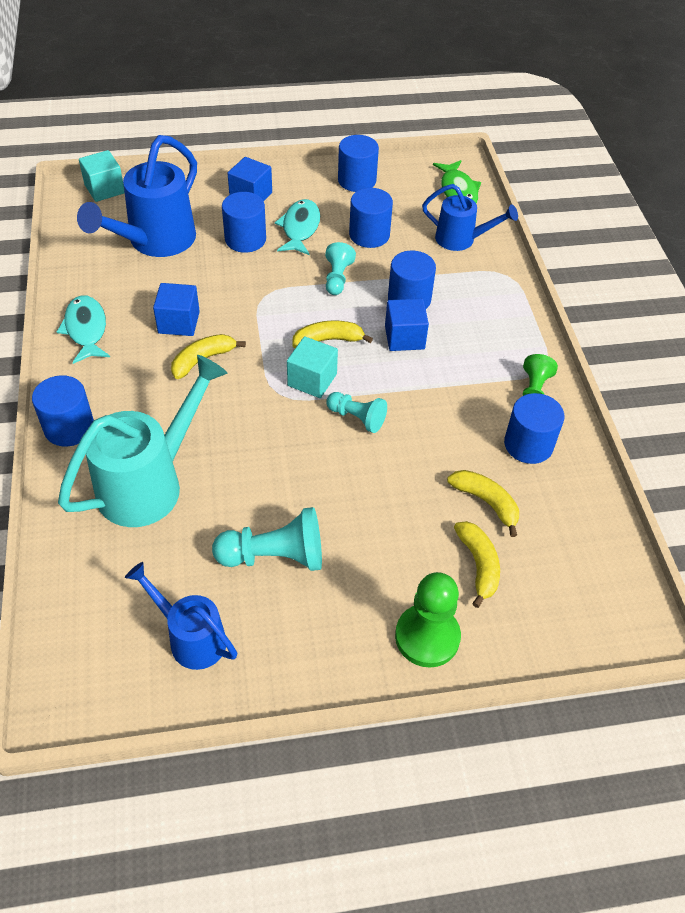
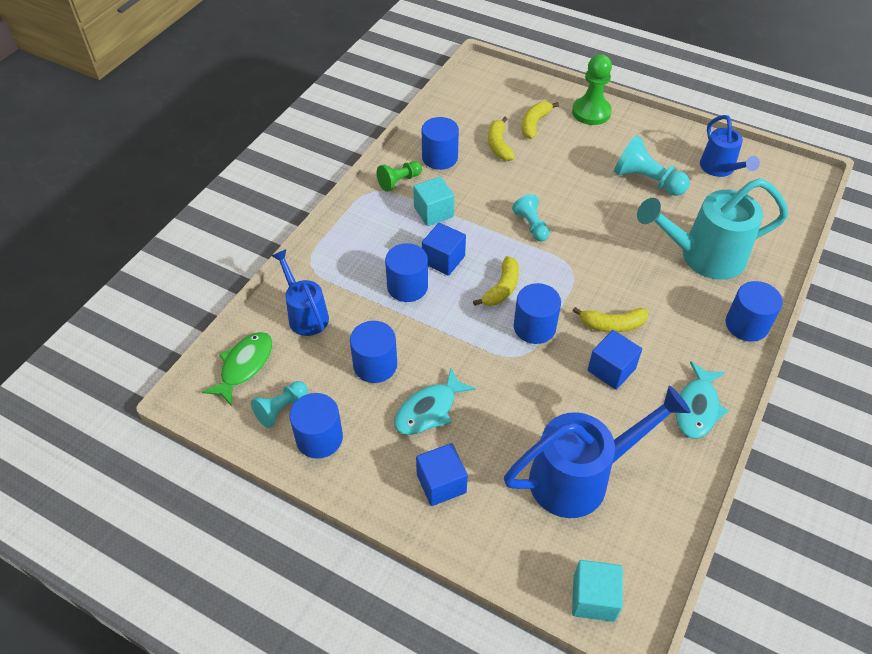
camera: 140 degrees left, 0 degrees up
(245, 239) = (490, 427): blue cylinder -> blue cylinder (534, 327)
(312, 380) = (540, 265): turquoise cube -> turquoise cube (433, 212)
(328, 340) = (502, 288): yellow banana -> yellow banana turned 90 degrees counterclockwise
(337, 278) = (445, 337): turquoise pawn -> turquoise pawn (281, 409)

